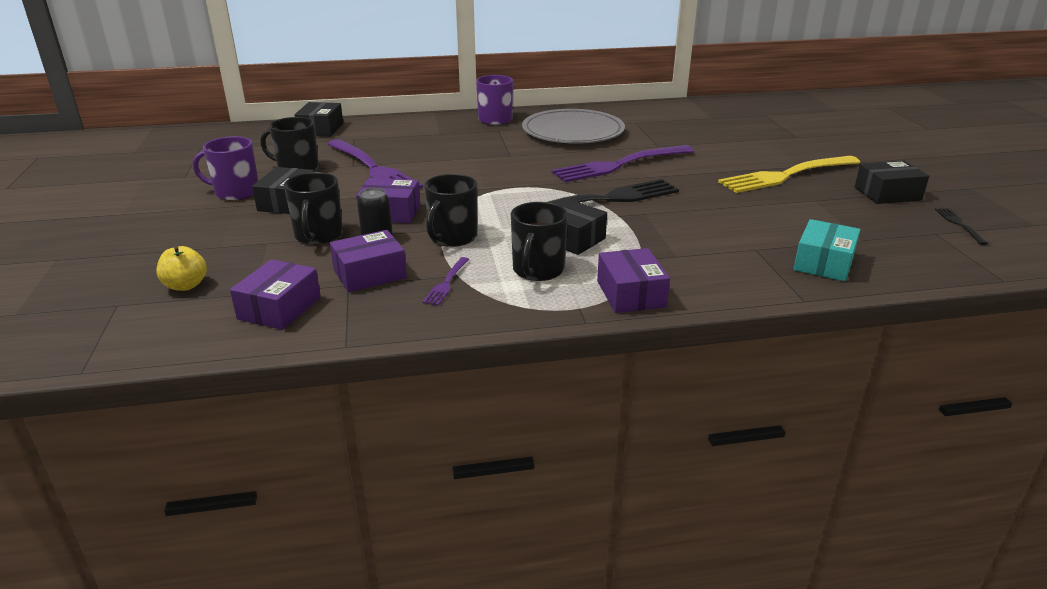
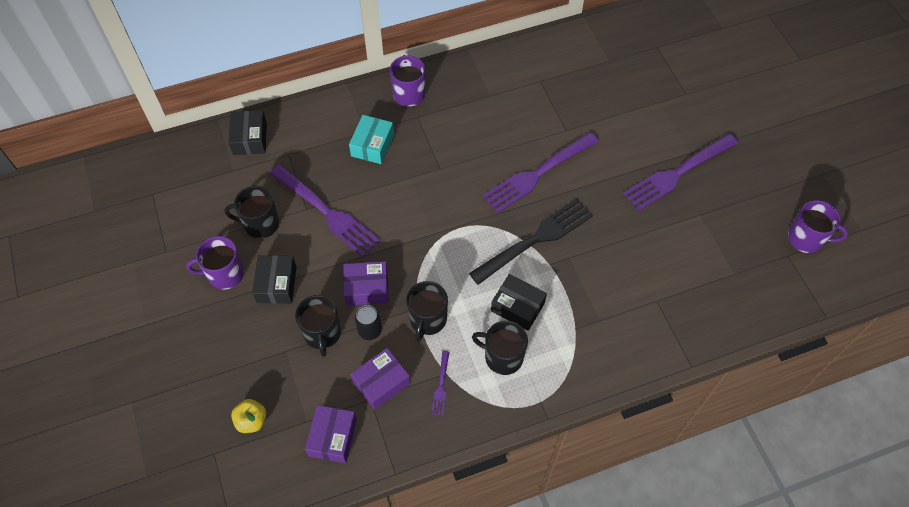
camera: 10 degrees left, 30 degrees up
(538, 270) = (502, 357): black mug -> black mug turned 105 degrees clockwise
(573, 131) = (486, 110): grey plate -> none
(631, 294) = (573, 378): purple box -> none
(785, 175) = (677, 173): yellow fork -> purple fork
(823, 263) = (705, 313): turquoise box -> turquoise box (372, 145)
(887, 194) = (757, 195): black box -> none
(959, 224) = (806, 238): black fork -> purple mug

